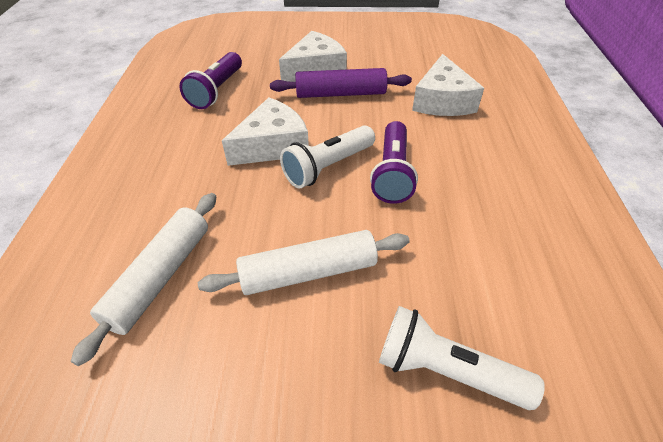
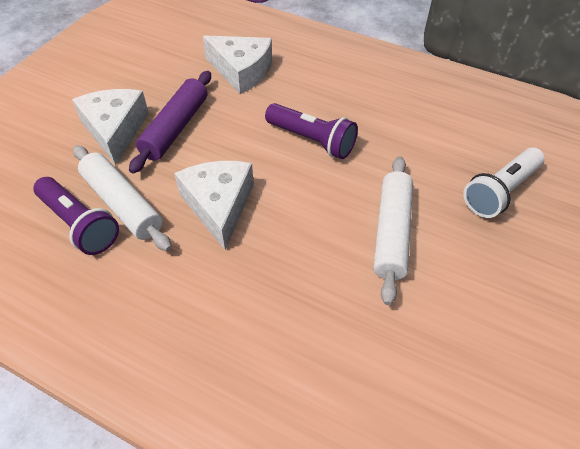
camera: 65 degrees left, 5 degrees up
(160, 277) = (348, 340): white rolling pin -> white rolling pin (122, 204)
(328, 167) = (278, 177): white flashlight -> none

